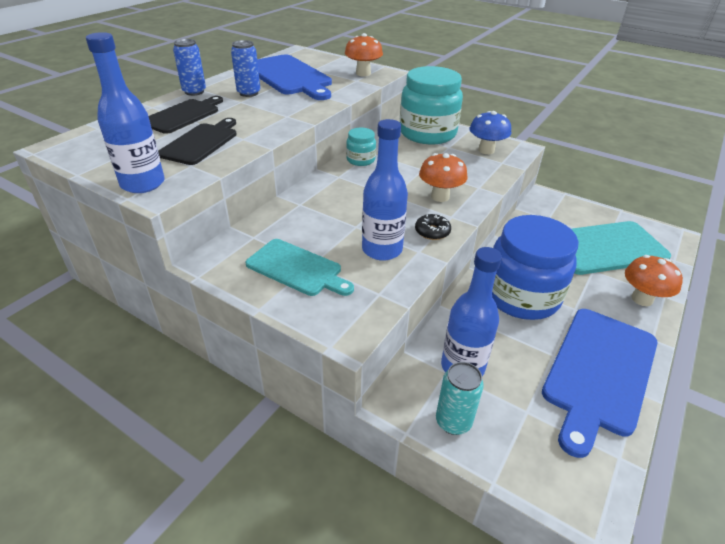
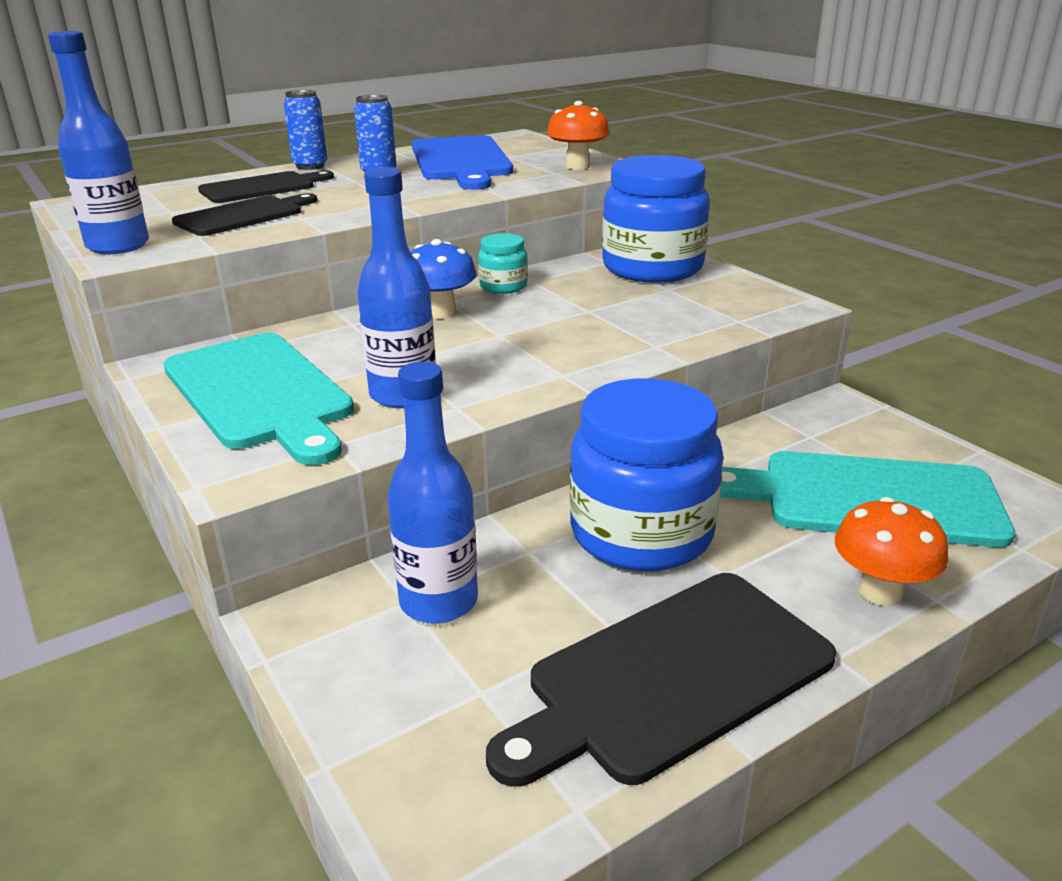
camera: 25 degrees right, 10 degrees down
(297, 268) = (260, 393): turquoise cutting board -> turquoise cutting board, size x1.59
(427, 133) = (652, 268): turquoise jar -> blue jar
(432, 232) = (507, 387): black donut -> none
(440, 196) = (574, 347): orange mushroom -> none
(453, 422) = (348, 668): turquoise can -> none
(486, 150) = (729, 301): blue mushroom -> blue mushroom (441, 312)
(599, 372) = (672, 677): blue cutting board -> black cutting board

